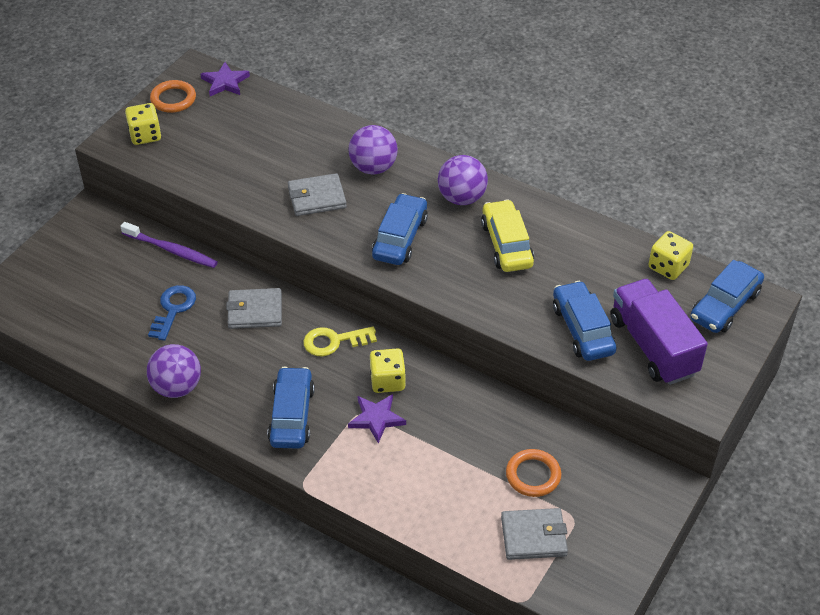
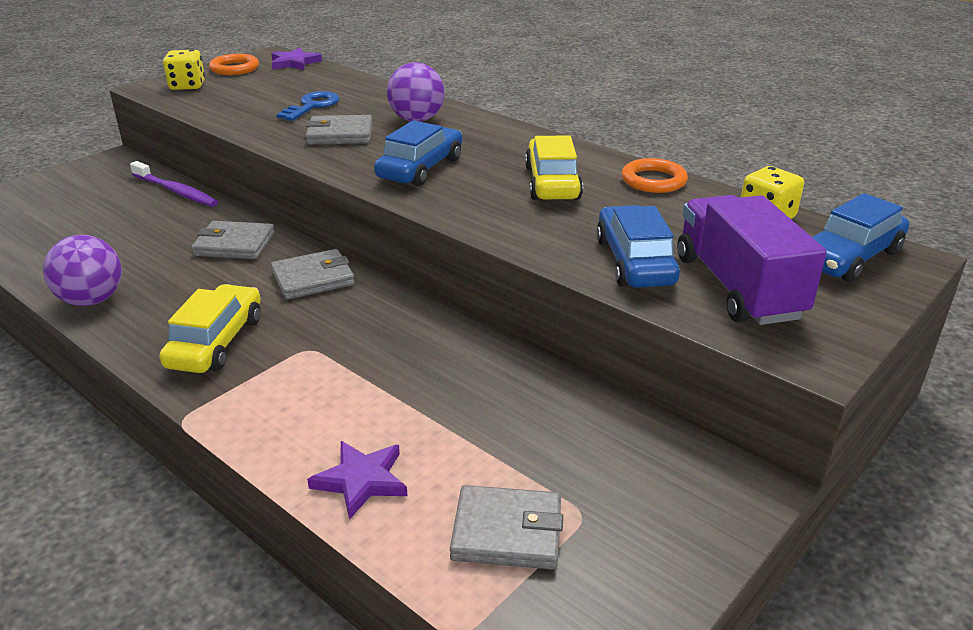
camera: 10 degrees right, 15 degrees down
(173, 309) = (142, 234): blue key -> blue key (312, 106)
(292, 415) = (216, 342): blue car -> yellow car
(334, 341) = (313, 278): yellow key -> grey wallet
(376, 419) = (327, 357): purple star -> purple star (361, 480)
(387, 381) = (362, 321): yellow dice -> none
(461, 198) = (510, 146): purple ball -> none
(533, 475) = (530, 448): orange ring -> orange ring (653, 180)

